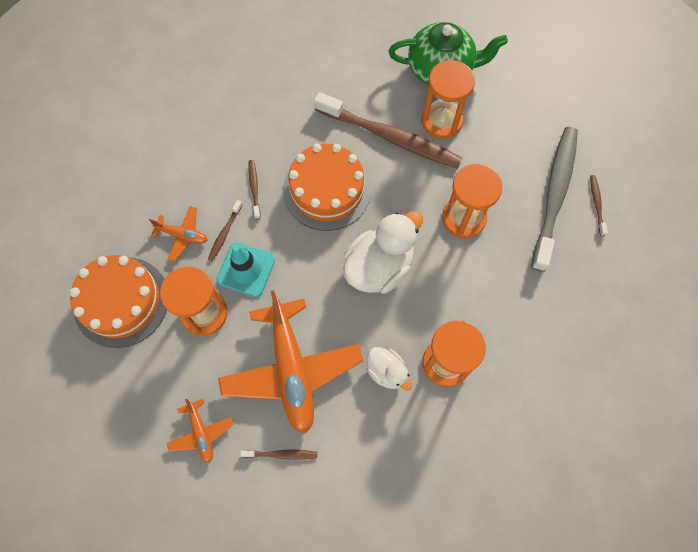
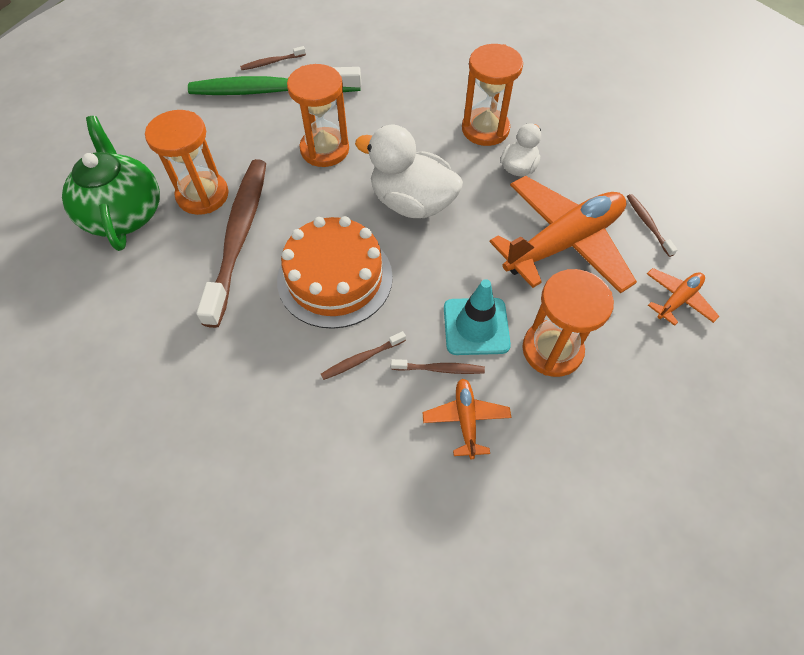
camera: 110 degrees left, 10 degrees down
(121, 301) = (592, 457): orange cake -> none
(554, 195) = (271, 90): grey toothbrush -> green toothbrush

